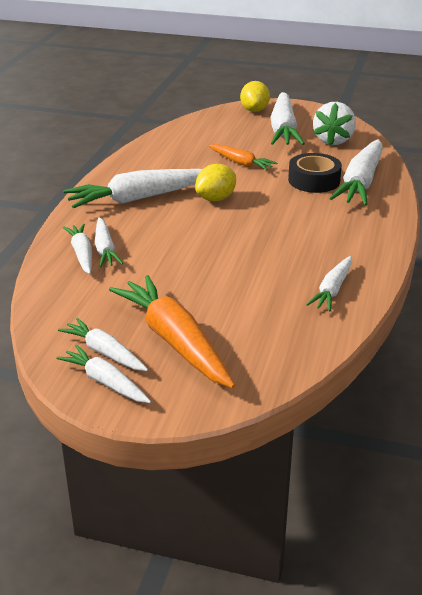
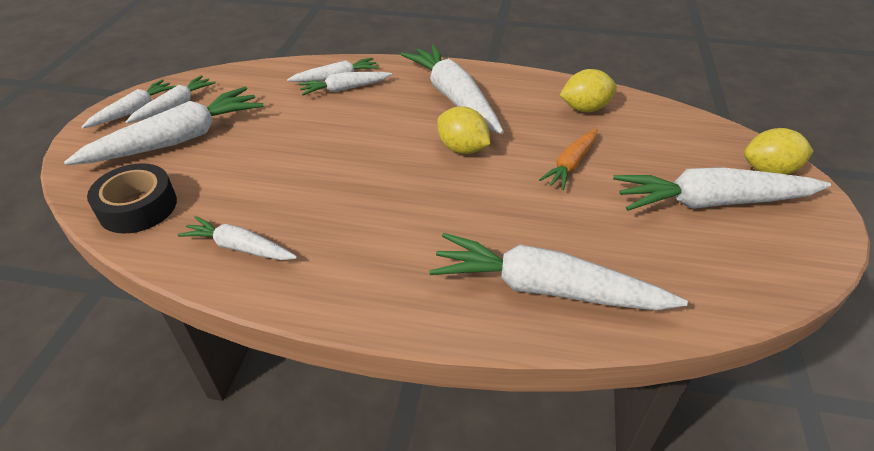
camera: 85 degrees right, 10 degrees up
(171, 151) = (585, 108): none -> yellow lemon
(174, 341) = (178, 139): orange carrot -> white carrot
(314, 180) = (538, 235): black tape -> black tape (138, 207)
(333, 140) = (699, 260): white strawberry -> none

